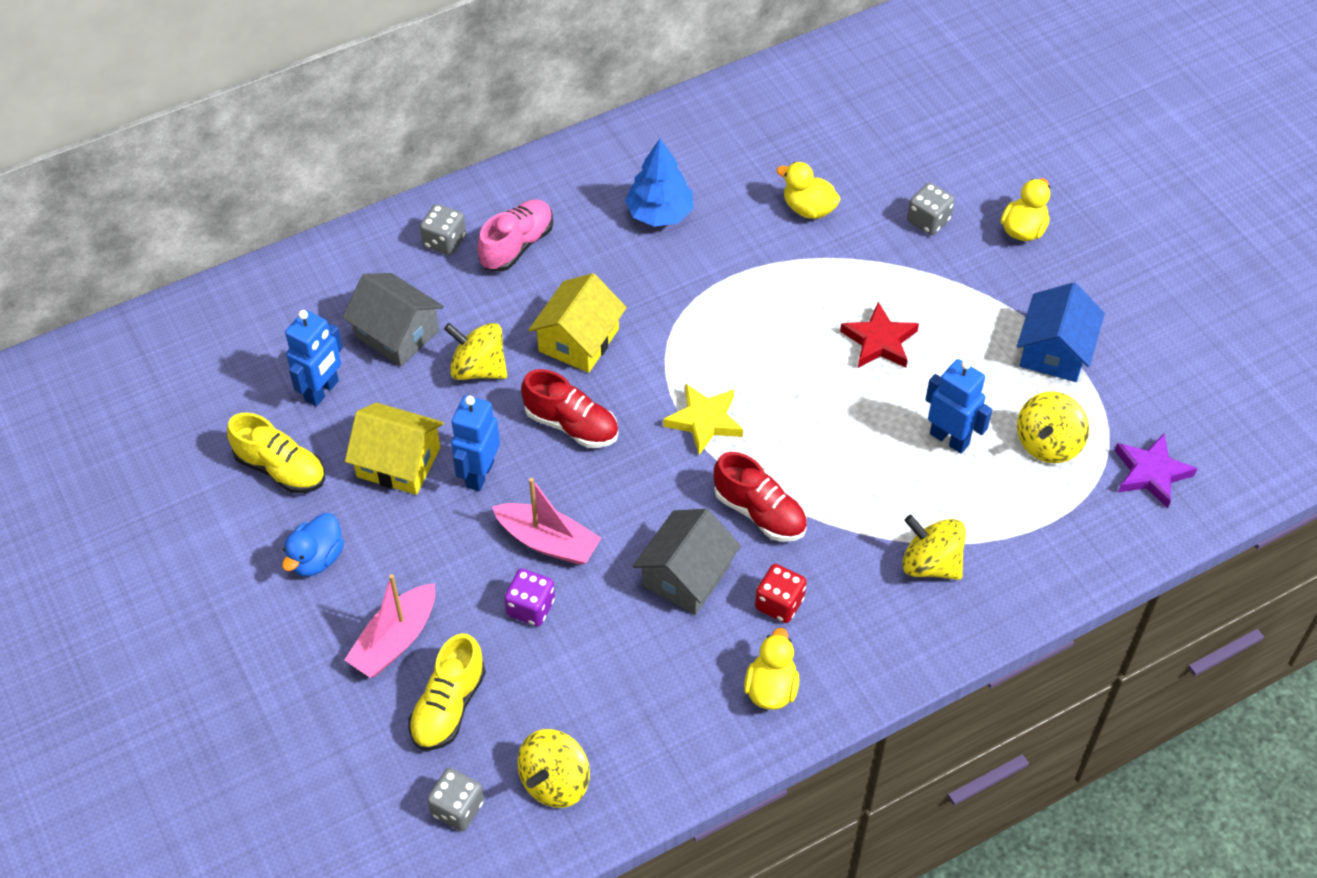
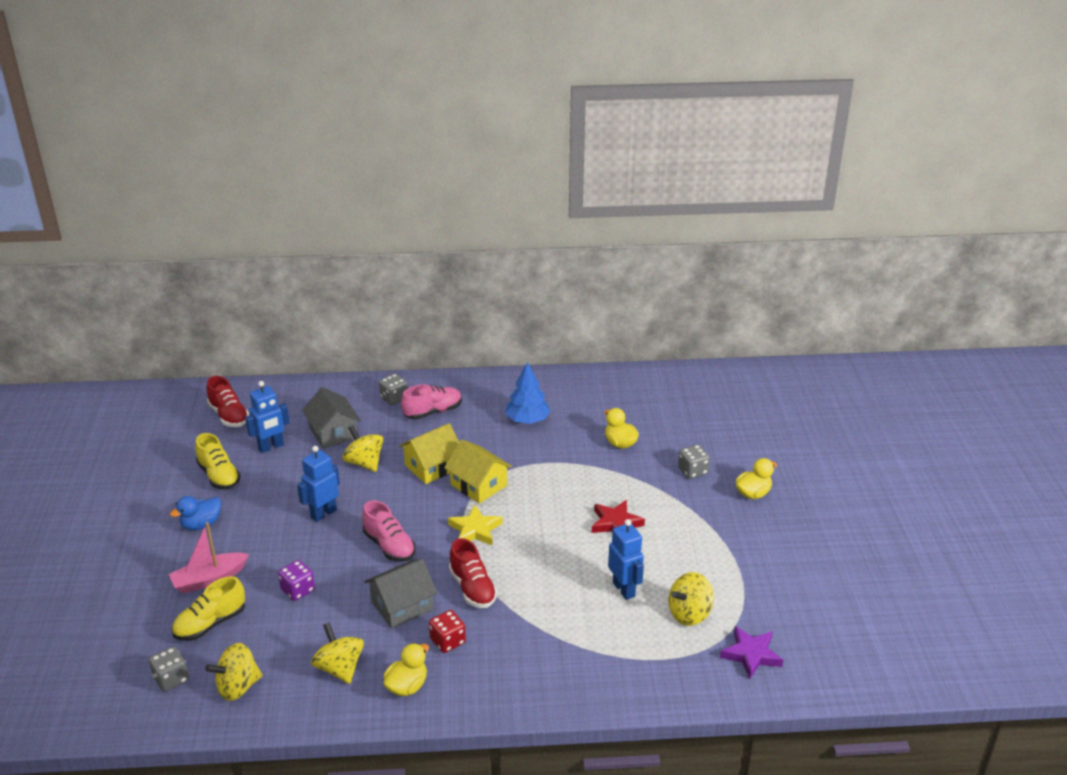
camera: 25 degrees right, 20 degrees down
(398, 462) = (284, 493): yellow house -> yellow house (478, 485)
(548, 541) = (334, 560): pink boat -> none
(571, 425) = (395, 506): red shoe -> red shoe (229, 416)
(607, 490) = (389, 546): none -> pink shoe
(930, 564) = (561, 654): yellow spinning top -> yellow spinning top (339, 668)
(1054, 351) = (729, 564): blue house -> none

